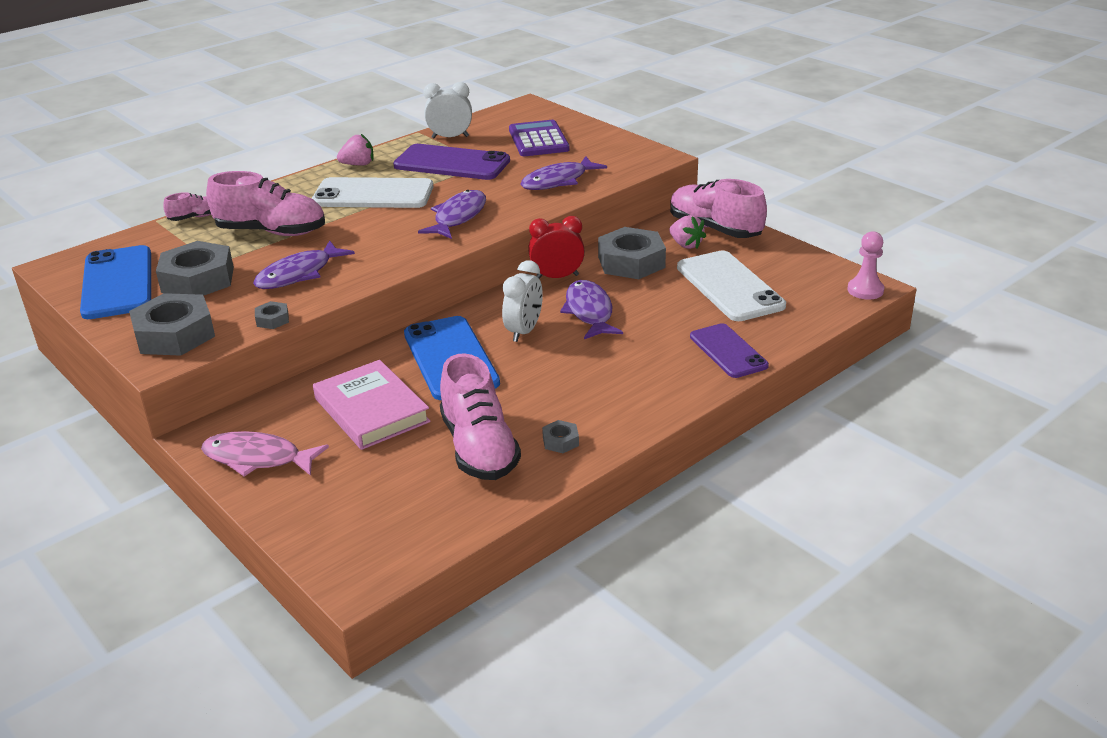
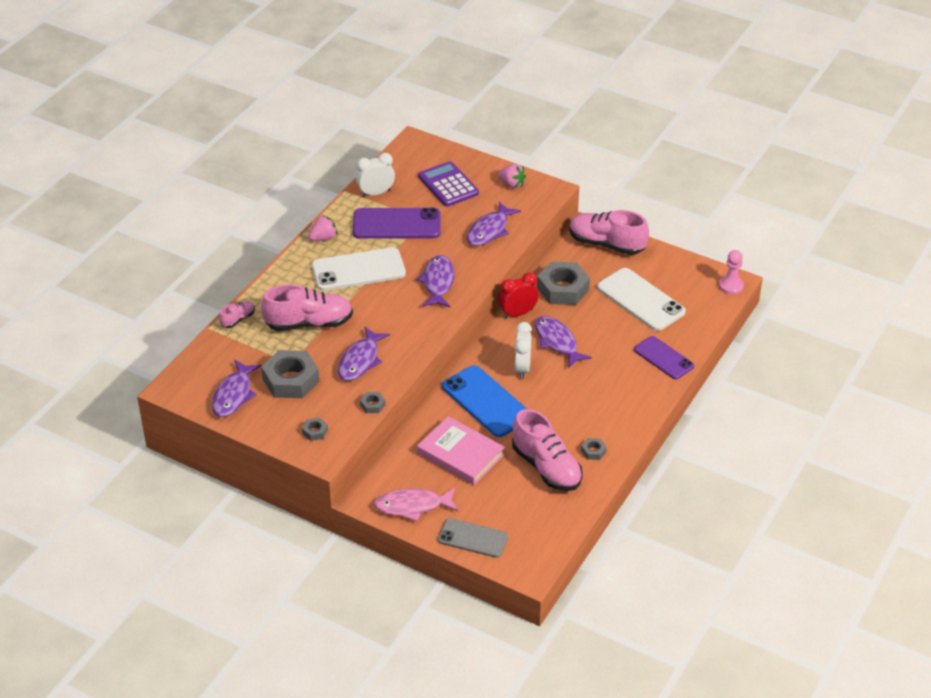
camera: 20 degrees left, 10 degrees up
(117, 283) = (234, 395): blue phone -> purple fish
(175, 335) = (315, 431): grey nut -> grey nut, size x0.44
(307, 516) = (472, 538): none -> grey phone
(686, 245) = (593, 264): pink strawberry -> pink strawberry (511, 184)

